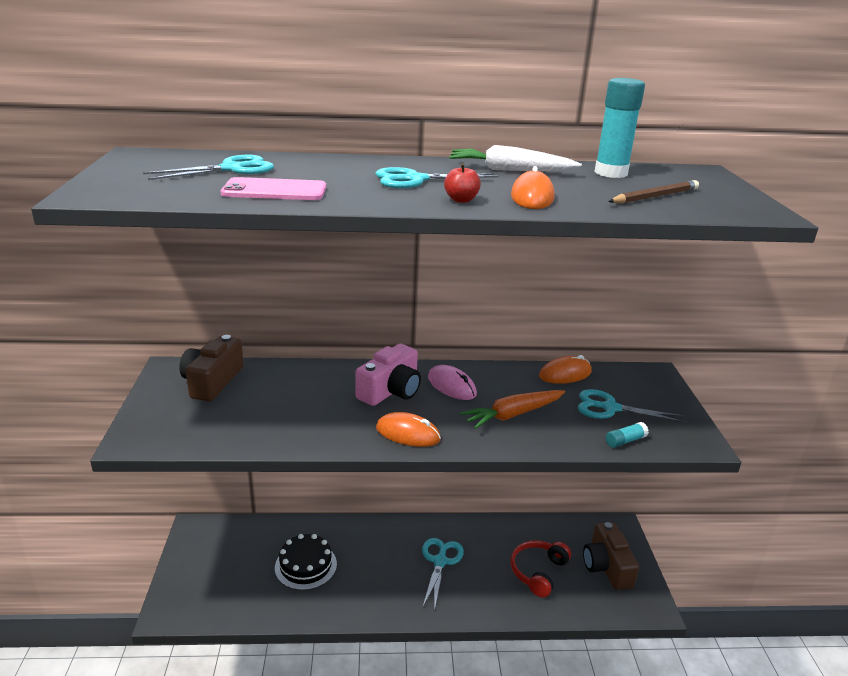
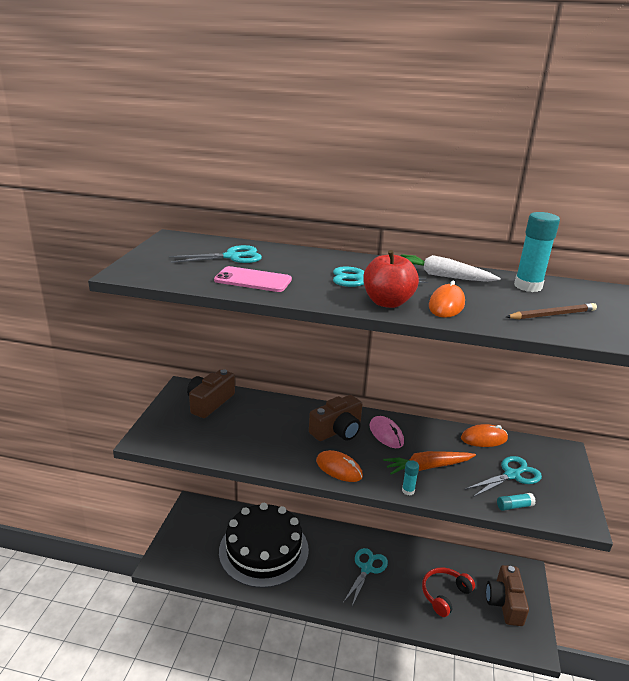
camera: 15 degrees right, 0 degrees up
(305, 565) = (263, 550): black cake -> black cake, size x1.90
(391, 390) = (337, 430): pink camera -> brown camera
(461, 200) = (387, 302): red apple -> red apple, size x1.94
(500, 445) = (408, 491): none -> turquoise glue stick
(610, 408) = (512, 475): turquoise scissors -> turquoise scissors turned 120 degrees clockwise

